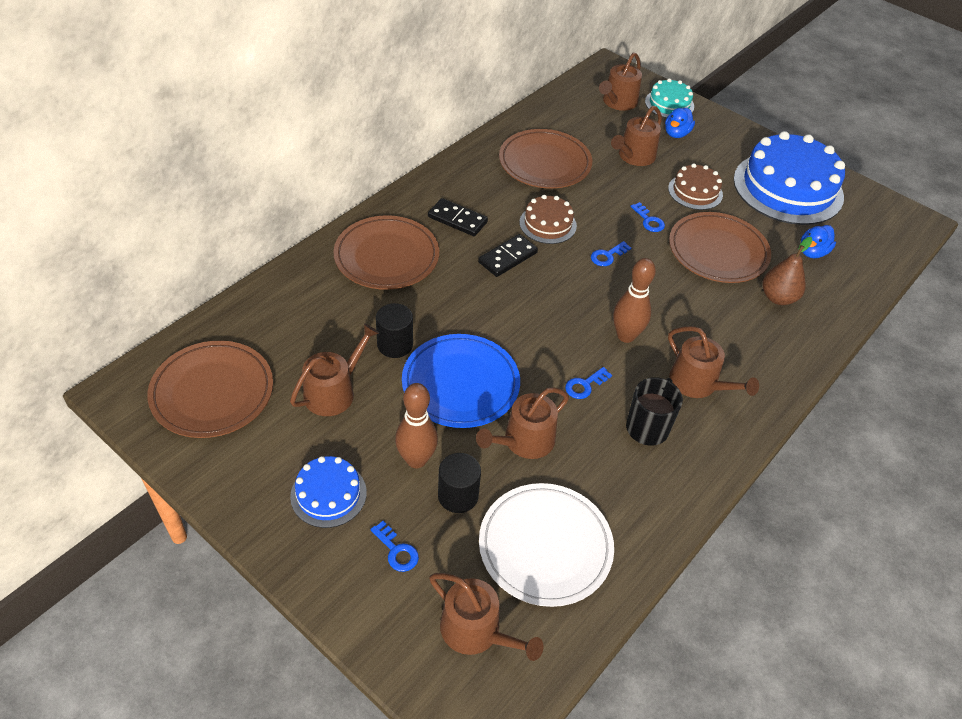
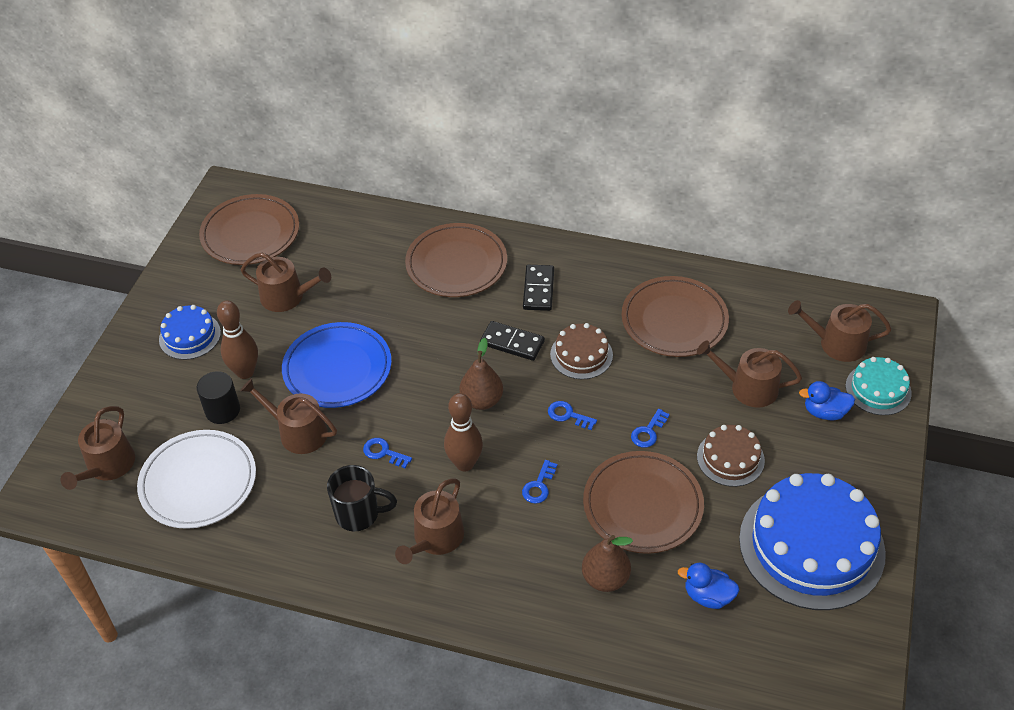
camera: 70 degrees right, 0 degrees up
(395, 344) = (357, 311): black cylinder -> none
(397, 551) = (157, 394): blue key -> blue key (539, 486)
(561, 300) = (482, 400): none -> brown pear

